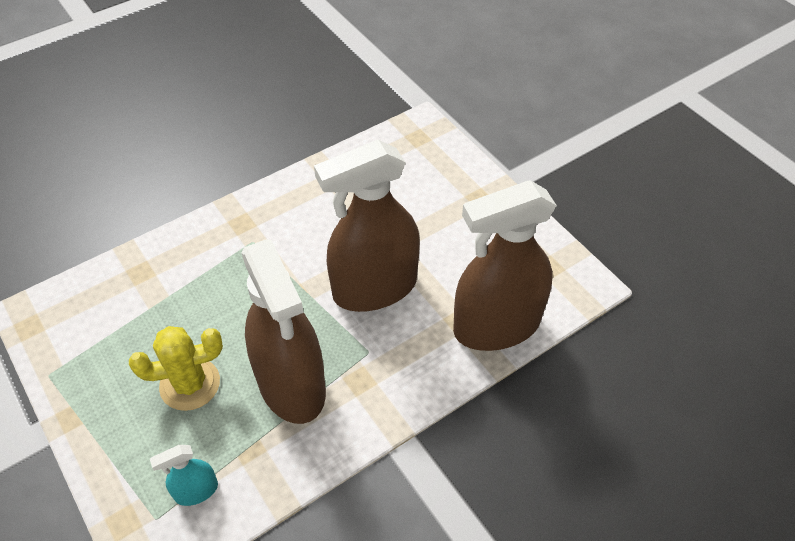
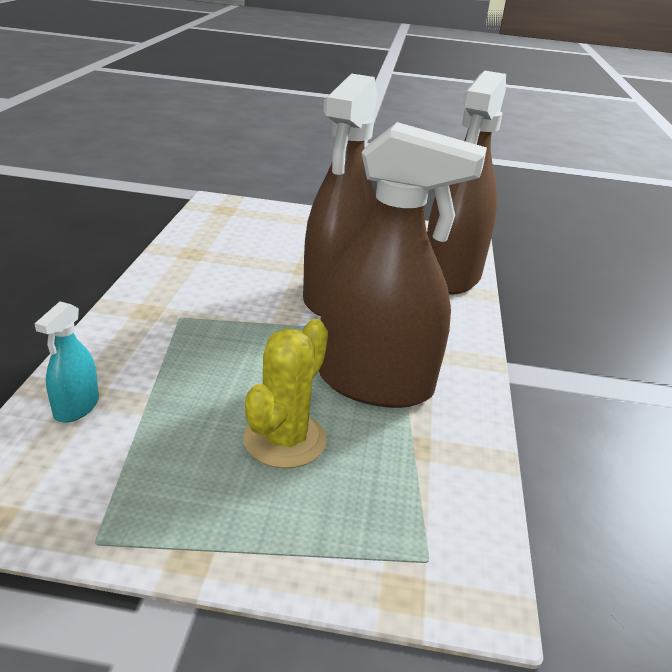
camera: 50 degrees left, 20 degrees down
(196, 491) = (426, 508): turquoise spray bottle -> turquoise spray bottle (76, 407)

